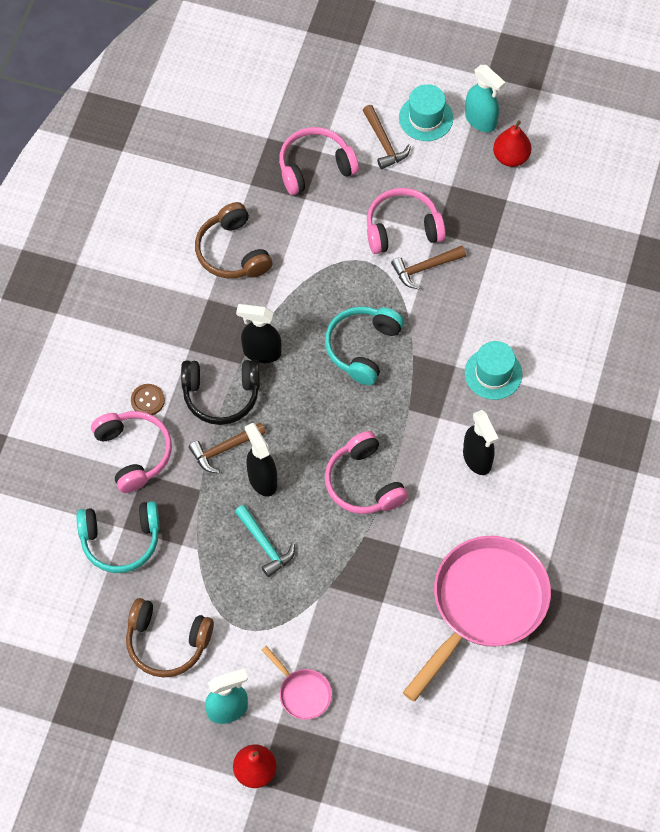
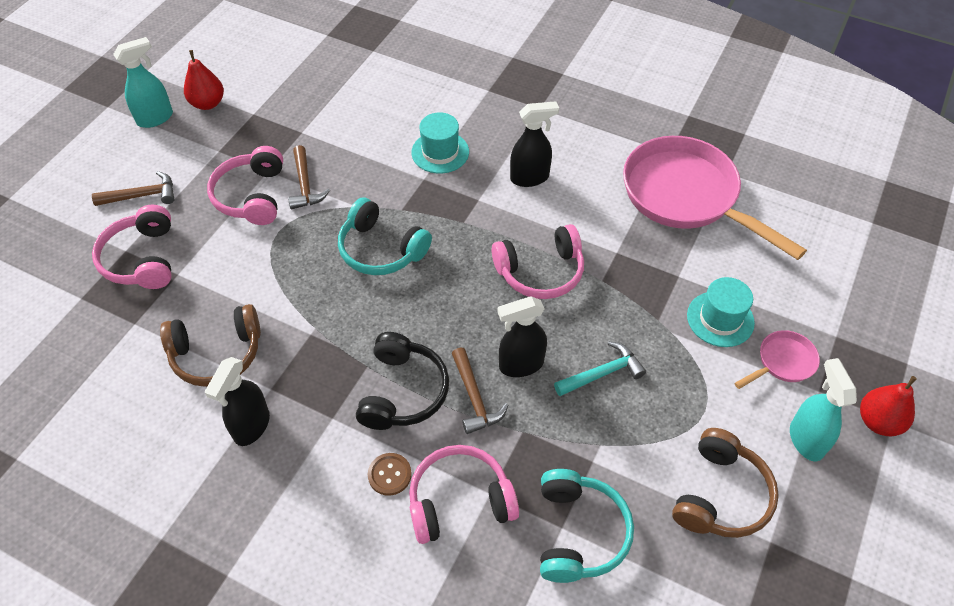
camera: 80 degrees left, 10 degrees down
(261, 352) = (359, 343): black spray bottle -> black spray bottle (251, 426)
(426, 118) = (130, 158): turquoise hat -> turquoise hat (720, 319)

